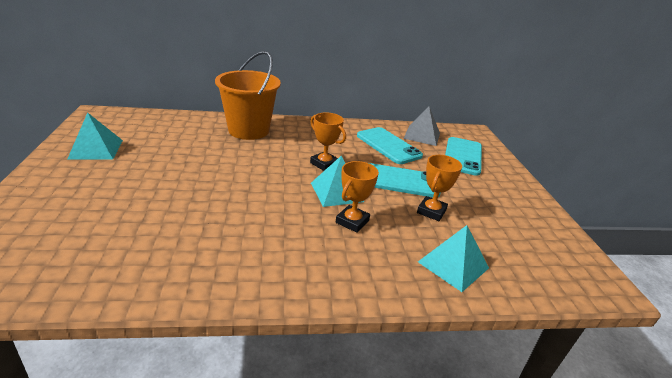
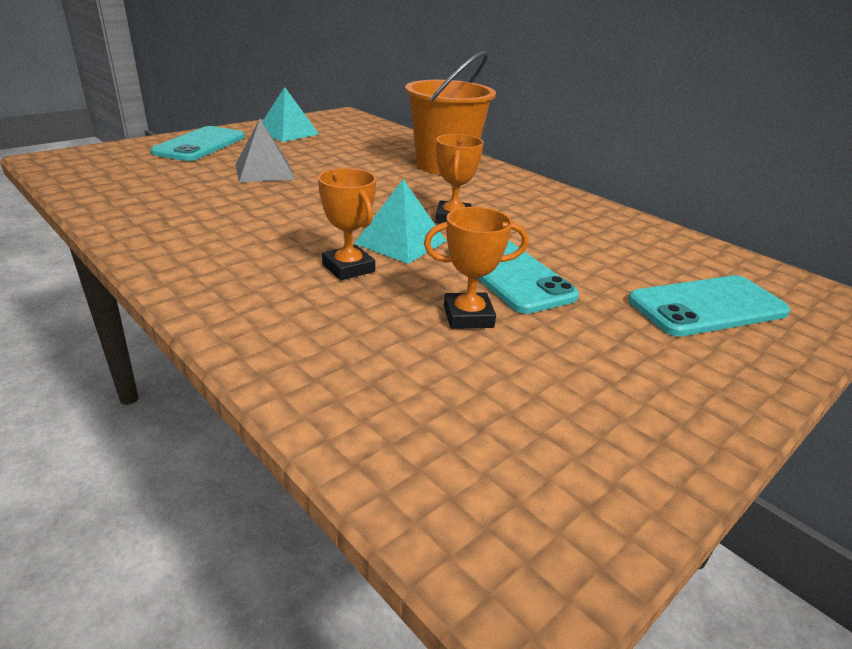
camera: 55 degrees right, 0 degrees up
(352, 221) = (348, 268): orange trophy -> orange trophy turned 60 degrees clockwise
(388, 146) = (593, 242): turquoise phone -> turquoise phone (200, 145)
(422, 135) = (690, 257): grey pyramid -> grey pyramid (264, 171)
(453, 265) = (349, 366): turquoise pyramid -> none

